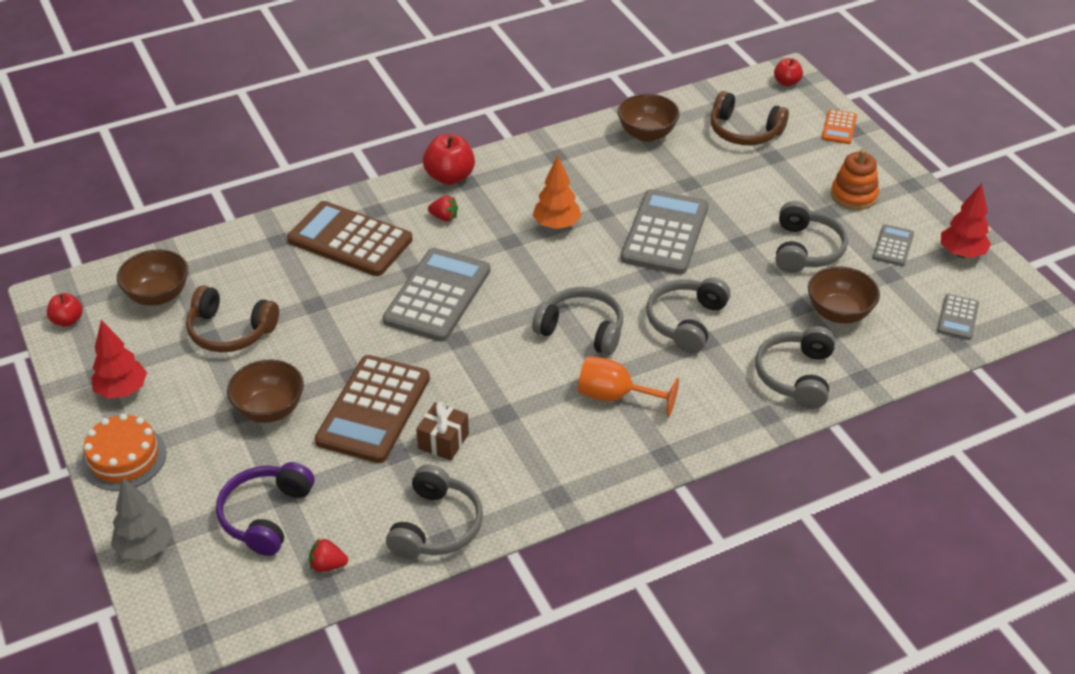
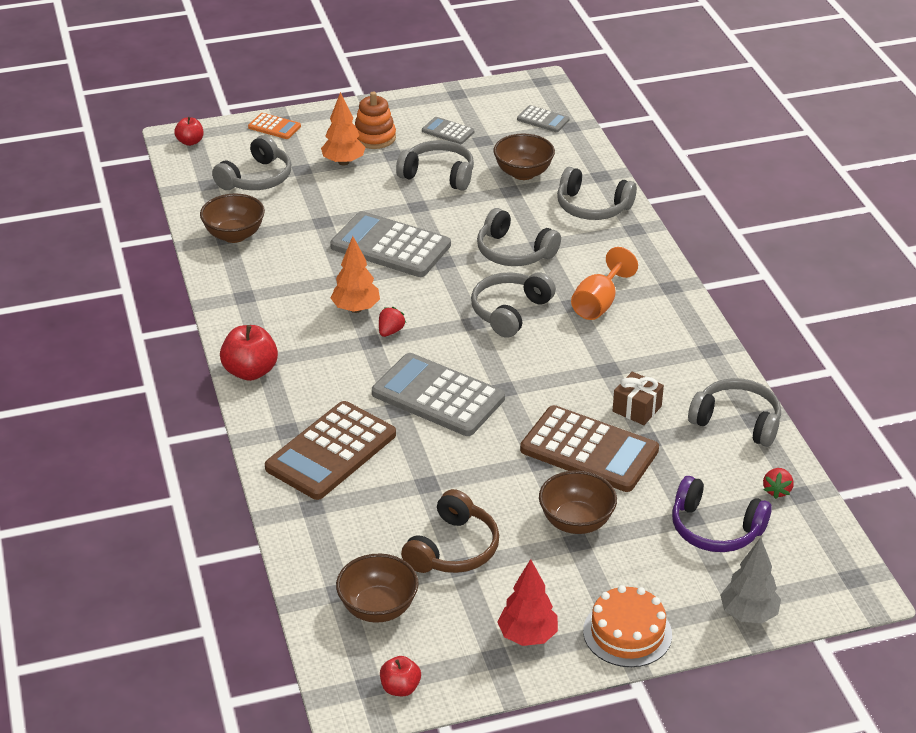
camera: 80 degrees left, 5 degrees down
(444, 217) = (317, 381): red strawberry -> red strawberry (390, 331)
(744, 131) = (257, 178): brown headphones -> grey headphones
(798, 181) = (343, 162): none -> orange tree
(961, 253) = (467, 102): red tree -> none

